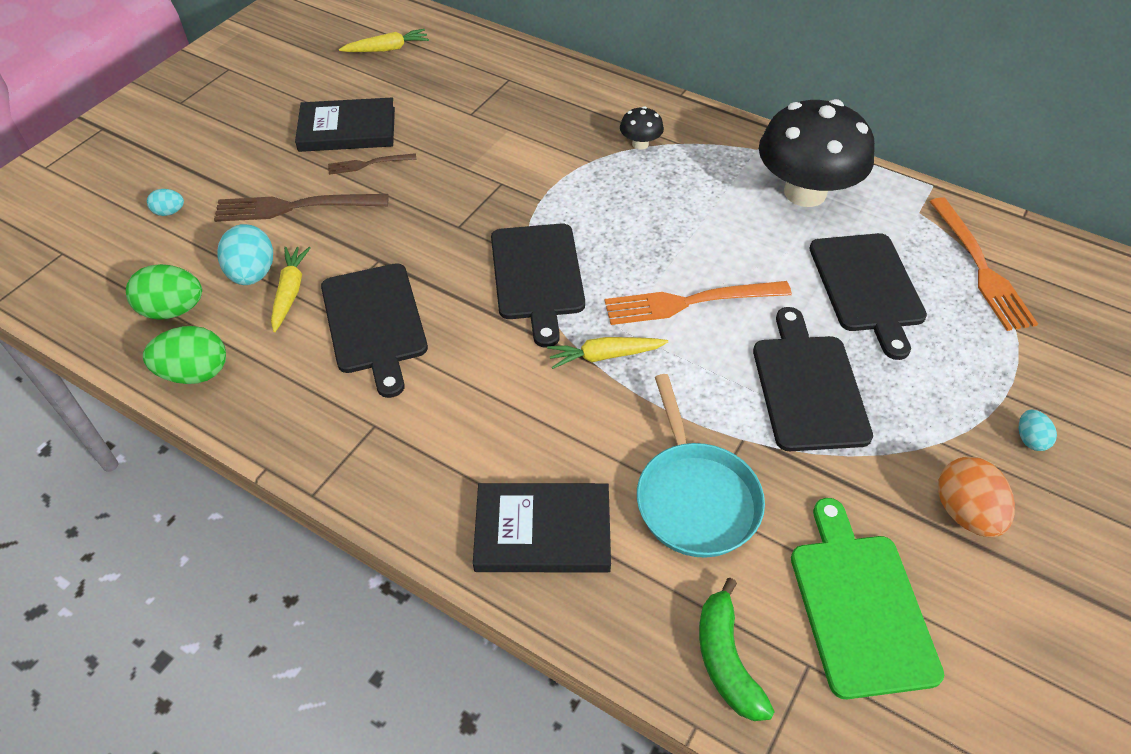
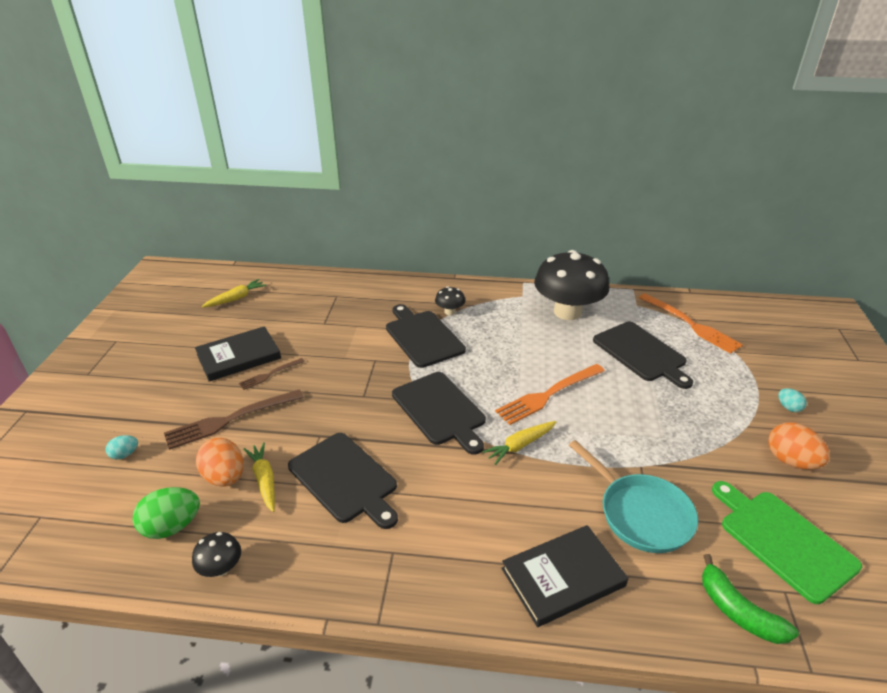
camera: 25 degrees left, 15 degrees down
(195, 373) = (221, 568): green egg -> black mushroom
(252, 274) = (225, 477): turquoise egg -> orange egg
(808, 387) = (653, 421): black cutting board -> black cutting board (423, 337)

